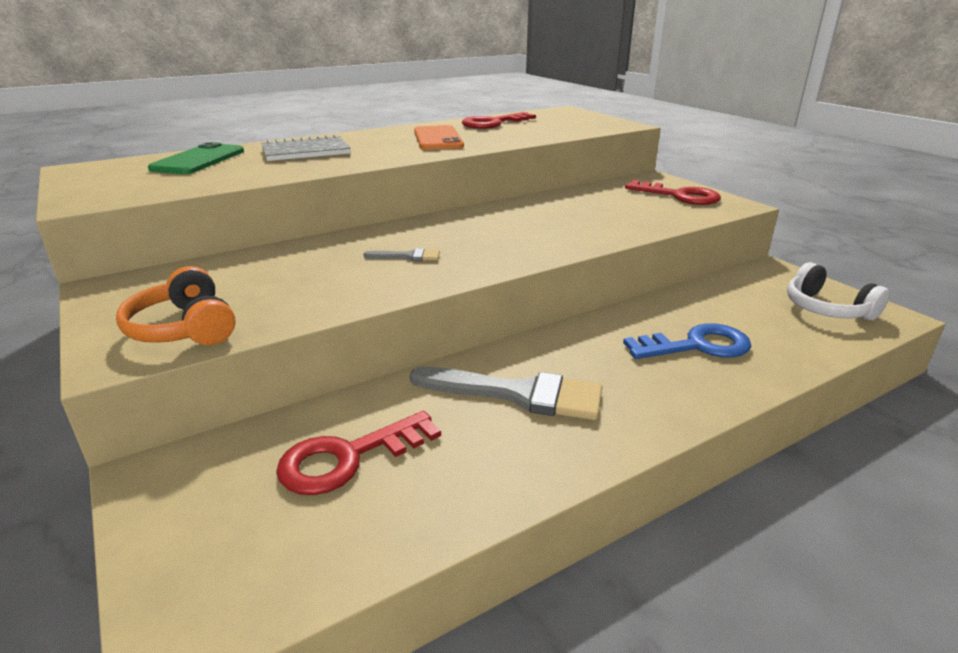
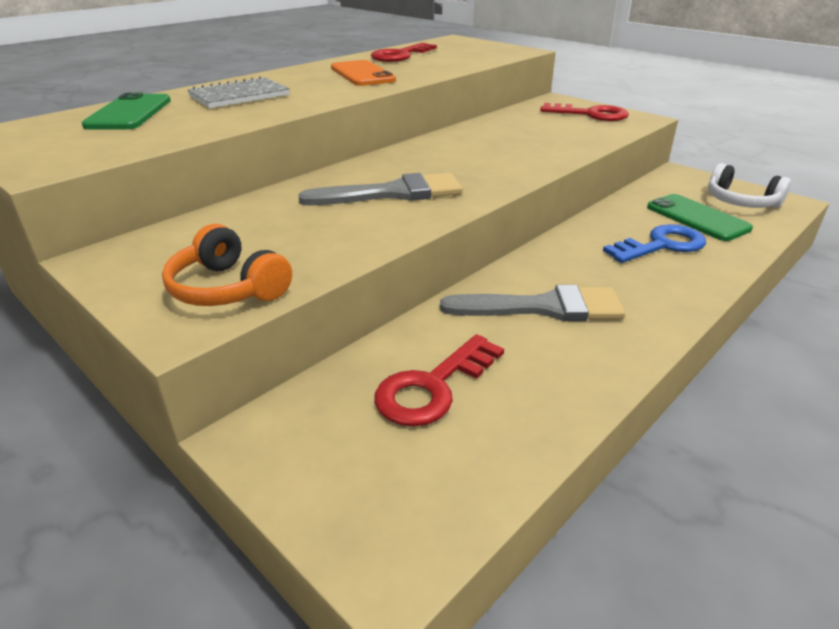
camera: 15 degrees left, 5 degrees up
(407, 256) = (393, 193): grey brush -> grey brush, size x2.14
(760, 321) = (697, 218): none -> green phone

